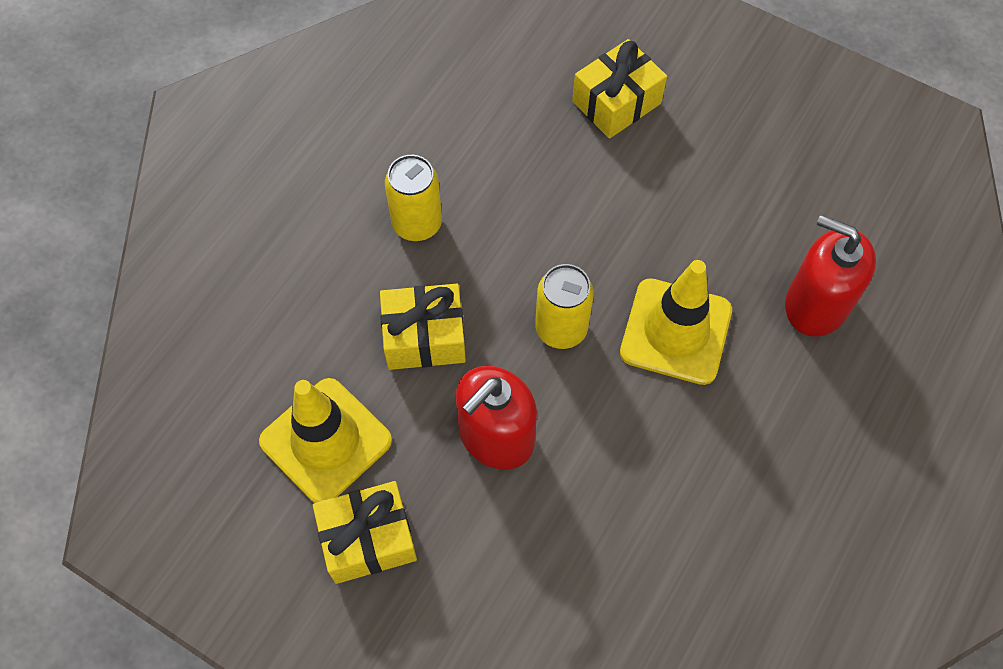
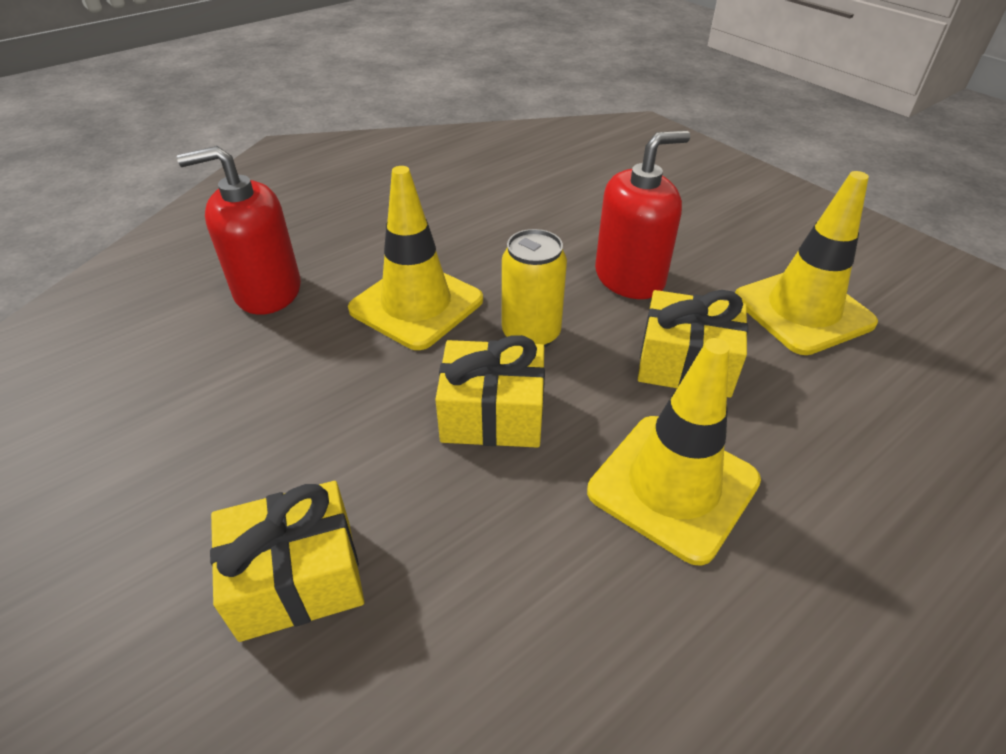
camera: 160 degrees left, 20 degrees down
(368, 539) = (761, 246): yellow gift -> yellow gift (492, 414)
(417, 224) = (673, 486): yellow can -> yellow traffic cone
(816, 304) = (268, 291): red soap dispenser -> red soap dispenser turned 120 degrees clockwise

